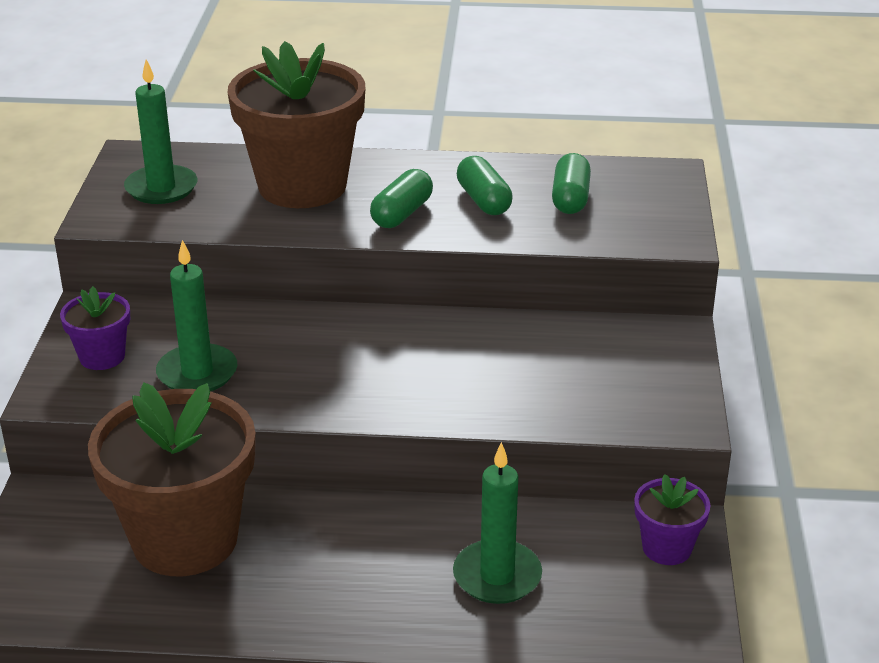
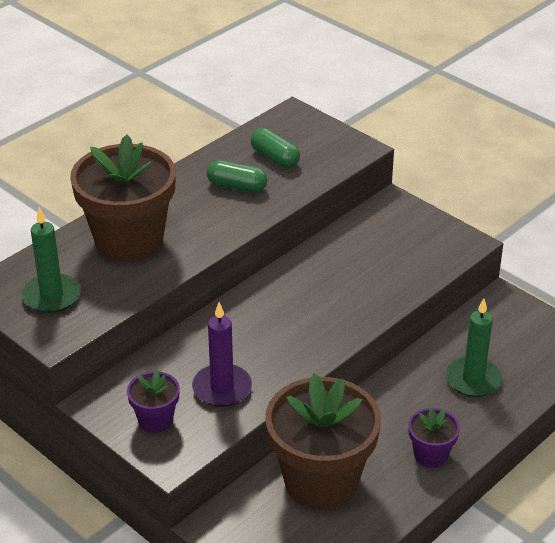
camera: 50 degrees left, 5 degrees up
(197, 373) = (222, 388): green candle -> purple candle
(402, 213) = (211, 221): green capsule -> none
(666, 548) = (511, 312): purple flower pot -> purple flower pot (431, 455)

